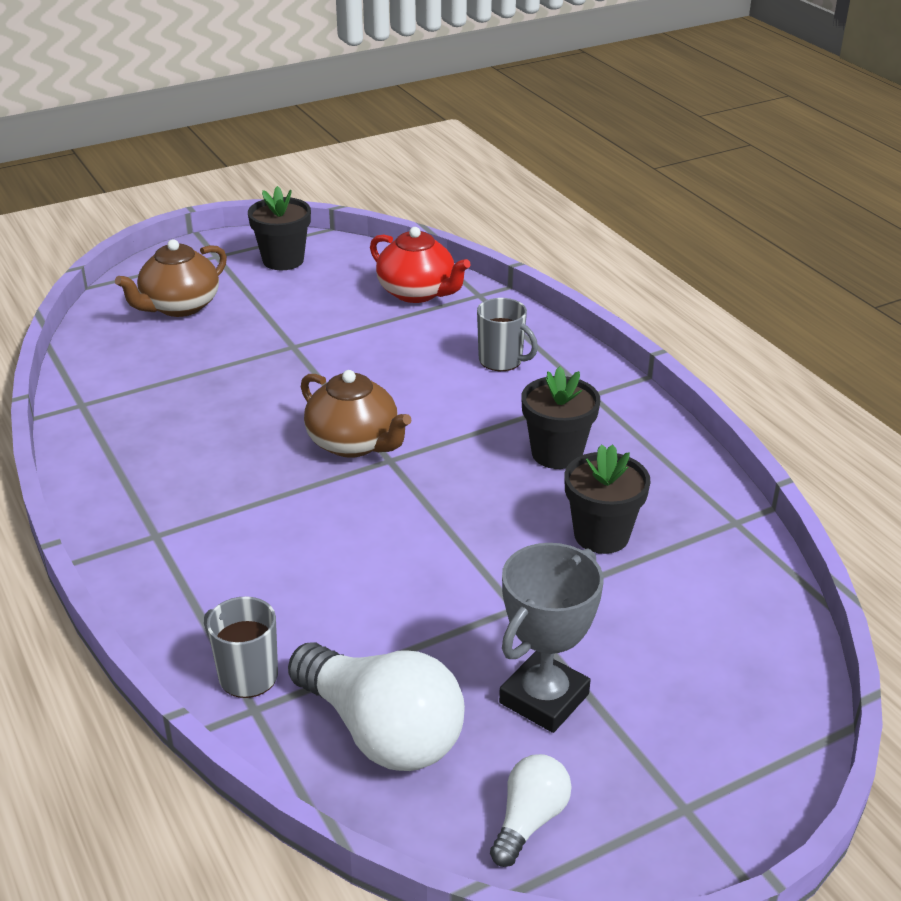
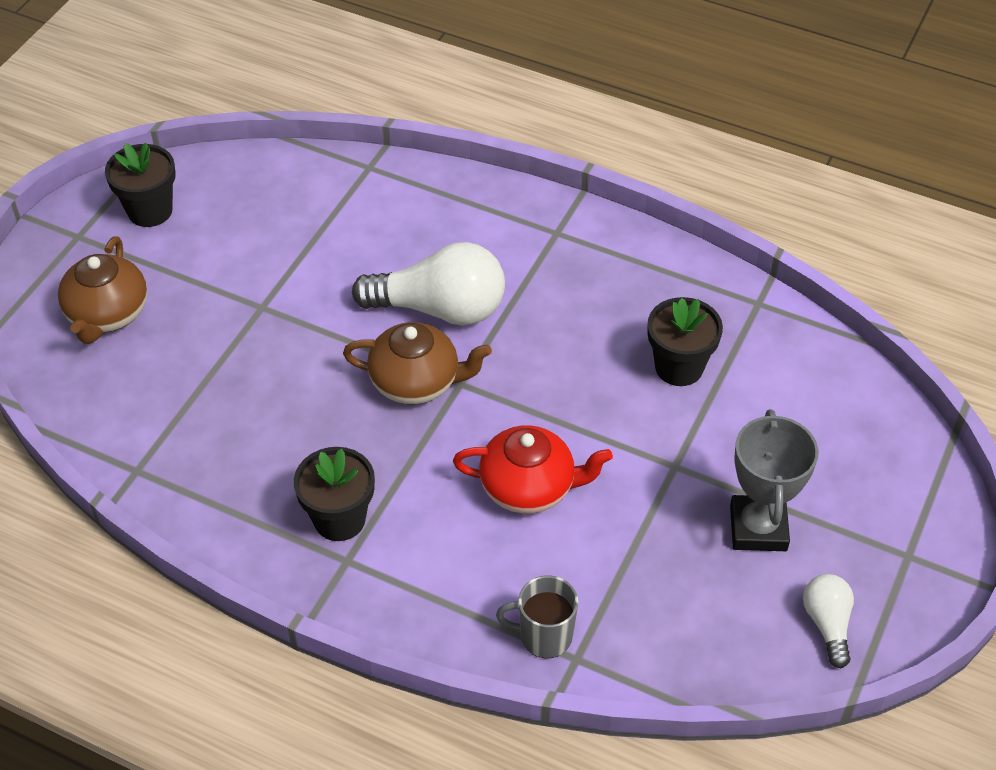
camera: 35 degrees left, 15 degrees up
(382, 732) = (679, 620): white light bulb -> white light bulb (440, 309)
(417, 293) = (313, 190): red teapot -> red teapot (529, 487)
(502, 361) = (455, 232): grey mug -> none
(557, 453) = (582, 307): black flower pot -> black flower pot (339, 519)

